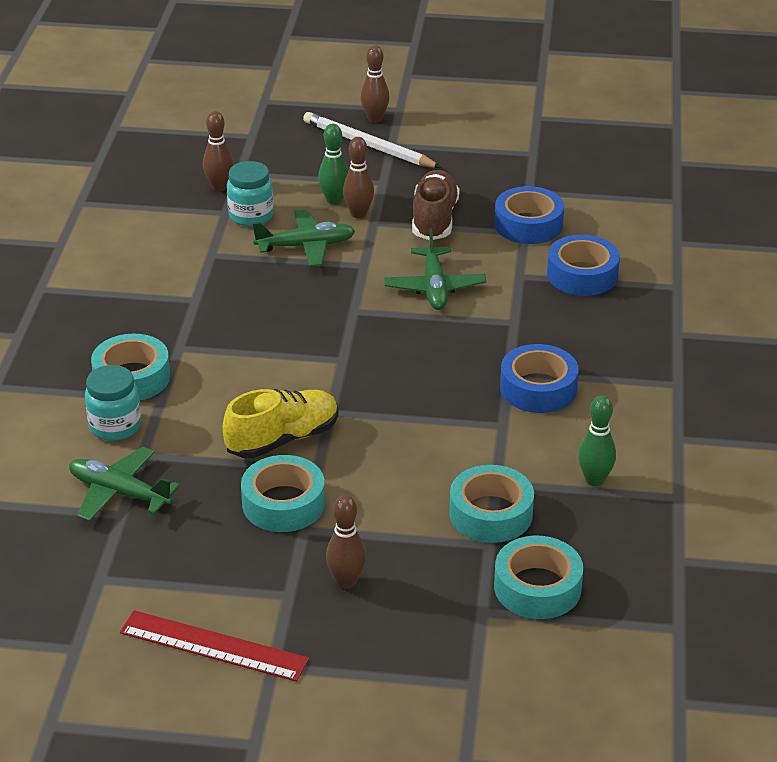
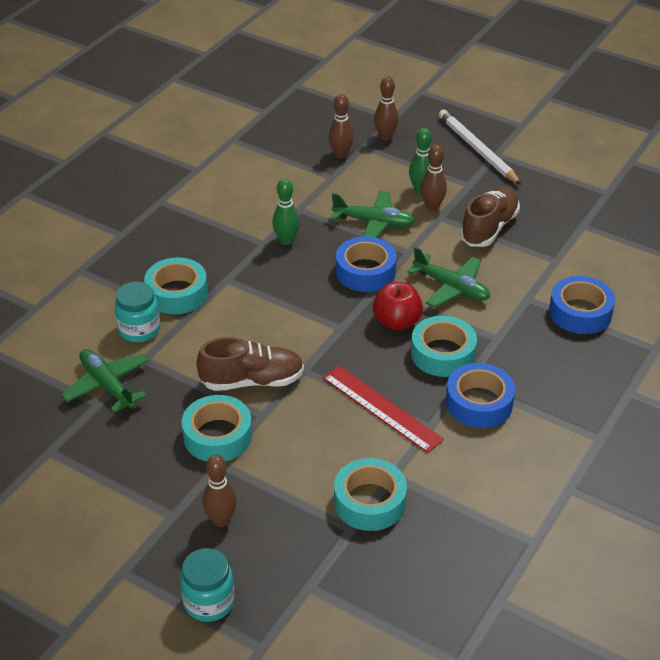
camera: 25 degrees right, 5 degrees up
(213, 646) = (91, 538): red ruler -> red ruler (381, 408)
(251, 216) = (349, 185): turquoise jar -> turquoise jar (209, 602)
(282, 439) = (252, 381): yellow shoe -> brown shoe
(375, 119) = (497, 128): brown bowling pin -> brown bowling pin (385, 137)
(399, 336) = (397, 322): none -> red apple
(434, 287) = (451, 287): green plane -> green plane turned 75 degrees counterclockwise
(528, 224) = (563, 254): blue tape -> blue tape (365, 271)
(537, 587) = (365, 581): turquoise tape -> turquoise tape (443, 353)
(594, 480) = (473, 501): green bowling pin -> green bowling pin (286, 241)

